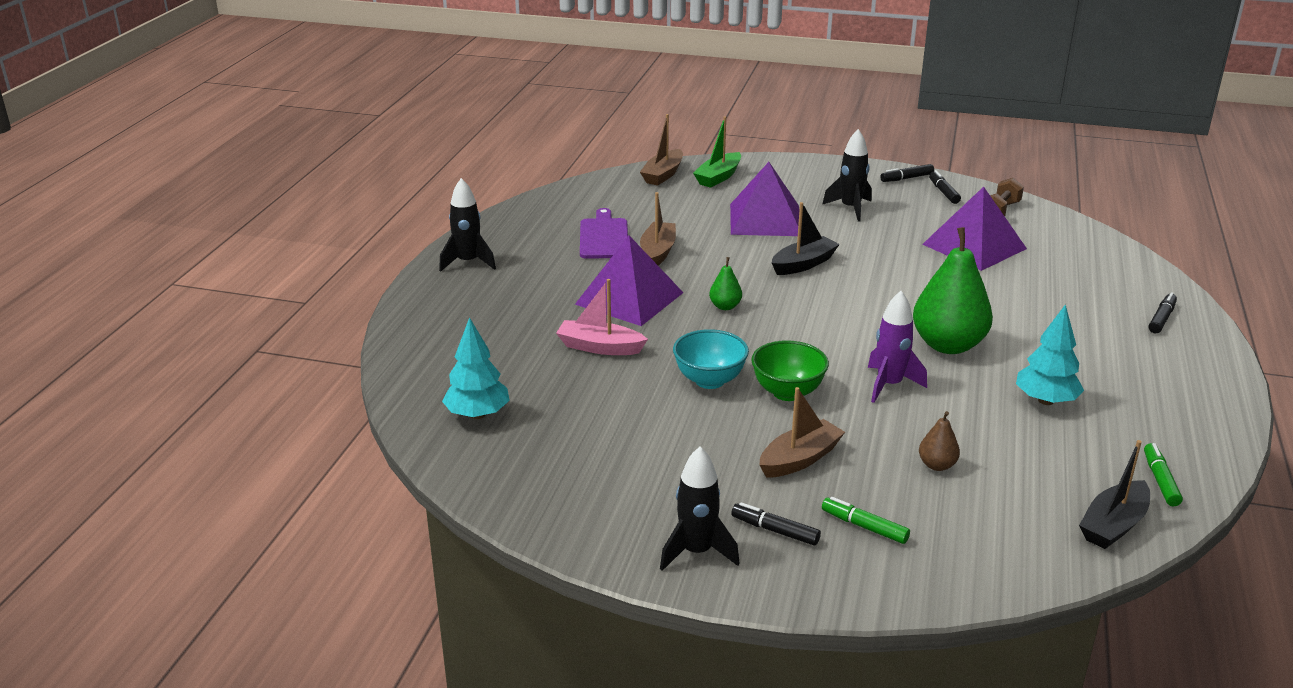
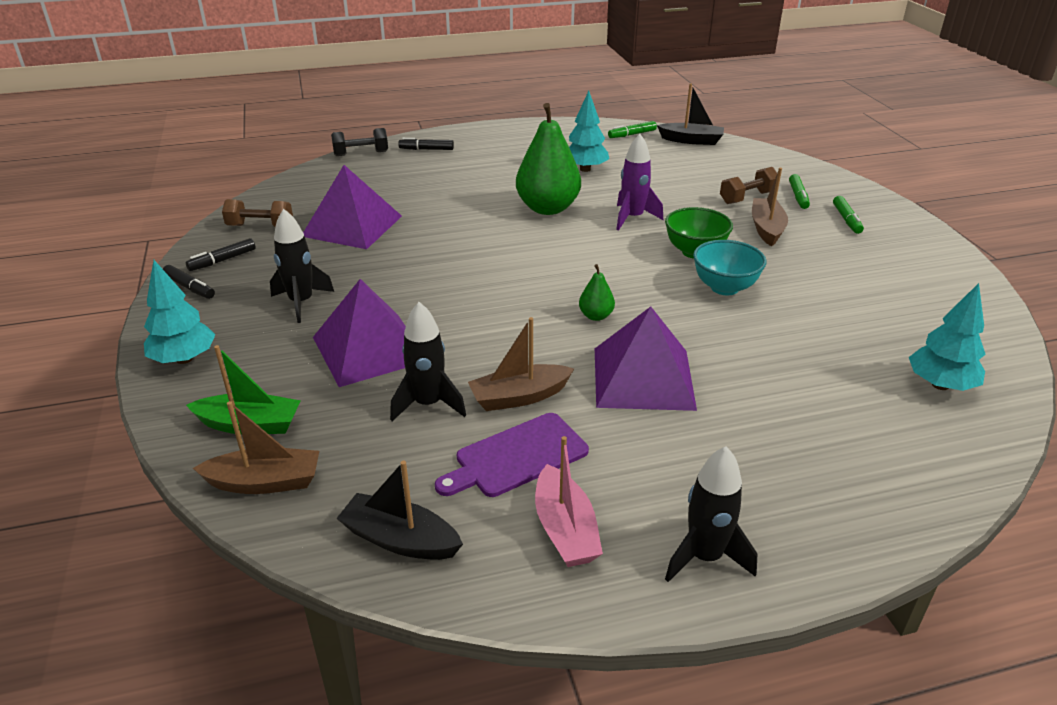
camera: 120 degrees left, 5 degrees up
(600, 347) = (751, 360): pink boat -> pink boat (565, 529)
(697, 552) = (907, 237): black rocket -> black rocket (428, 404)
(775, 530) = (846, 220): black marker -> green marker
(799, 459) = (766, 229): brown boat -> brown boat turned 75 degrees clockwise
(803, 264) = (465, 297): black boat -> black boat (400, 539)
(809, 168) = (184, 359): none -> turquoise tree
(888, 484) = (747, 197): none -> brown dumbbell
(937, 465) = (705, 188): brown pear -> none
(1163, 281) = (361, 154): none -> black dumbbell

